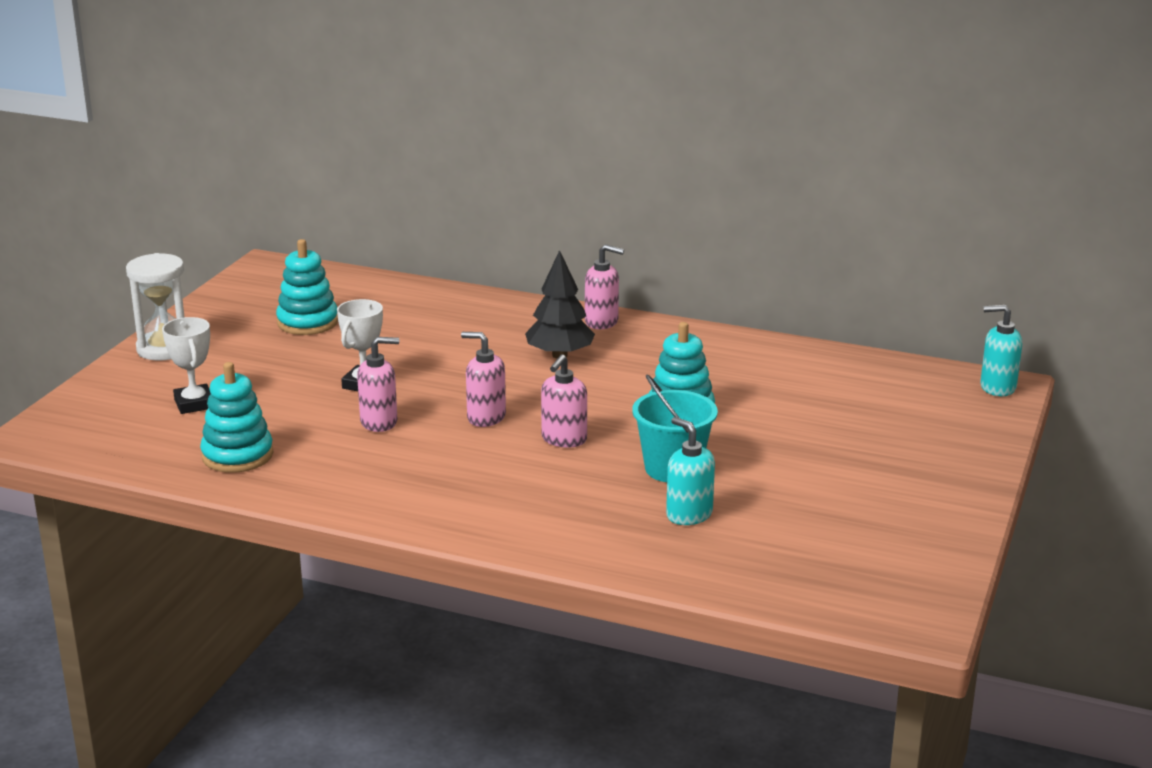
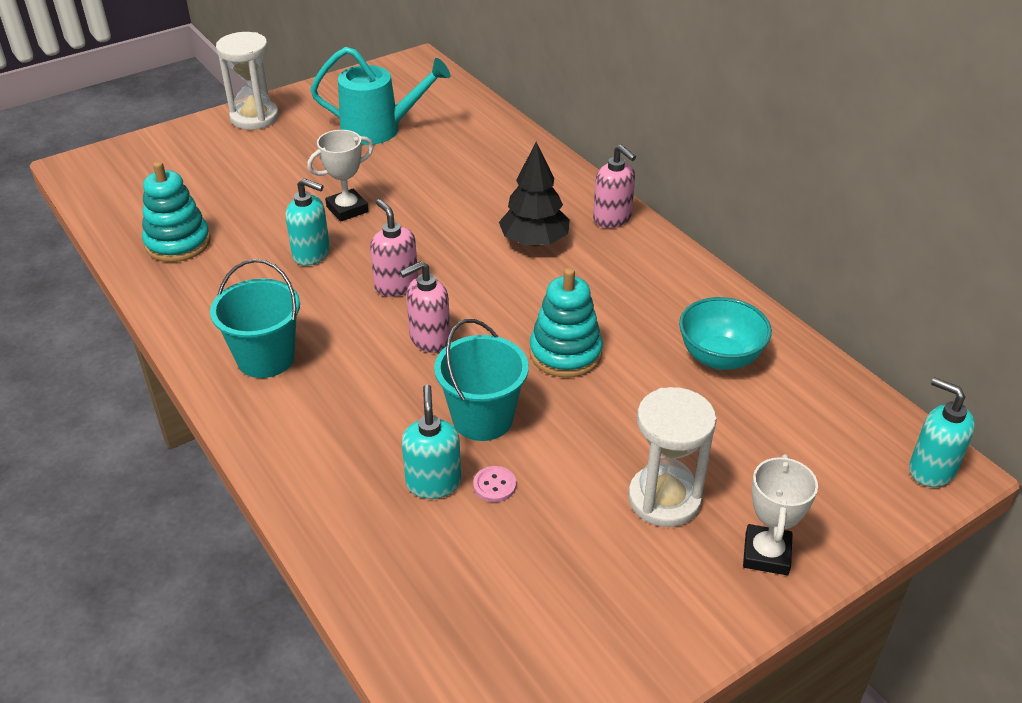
camera: 35 degrees right, 15 degrees up
(194, 404) = (211, 179): white trophy -> white trophy (766, 554)
(307, 322) = (380, 129): turquoise stacking toy -> turquoise watering can
(379, 422) = (312, 254): pink soap dispenser -> turquoise soap dispenser
(445, 497) = (266, 358): none -> turquoise bucket
(734, 499) = (494, 485): none -> pink button
(792, 377) = (719, 357): none -> turquoise bowl
(856, 463) = (664, 499): none -> white hourglass

